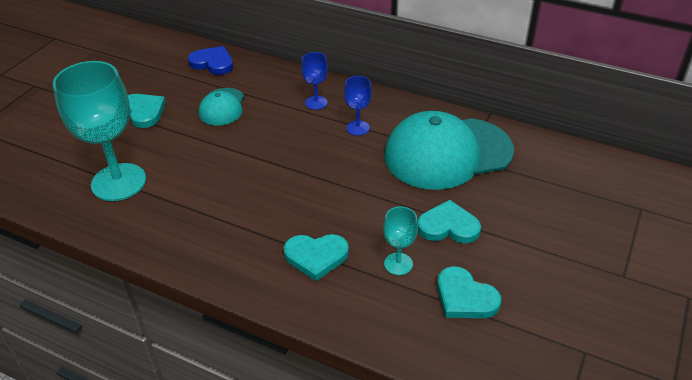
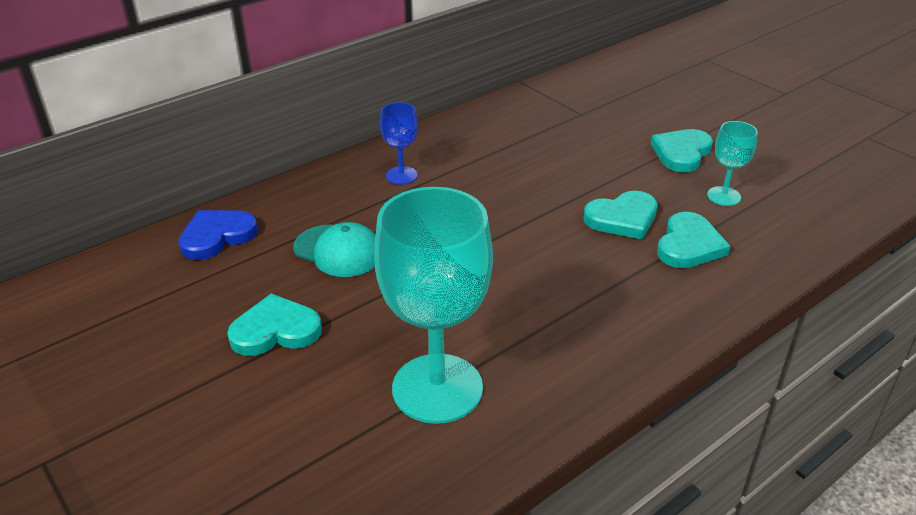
camera: 65 degrees left, 5 degrees down
(358, 128) = (478, 160): blue goblet -> none
(447, 153) = (567, 121): turquoise cap -> none
(465, 297) = (785, 173): turquoise heart -> turquoise heart (622, 218)

